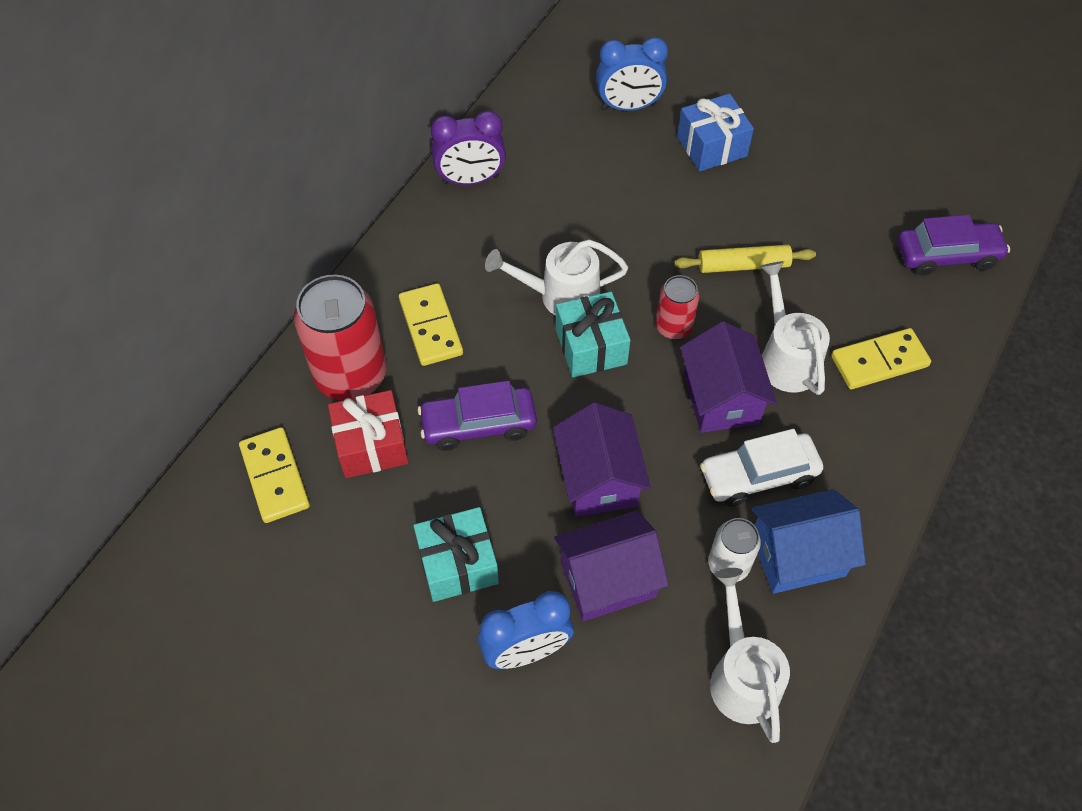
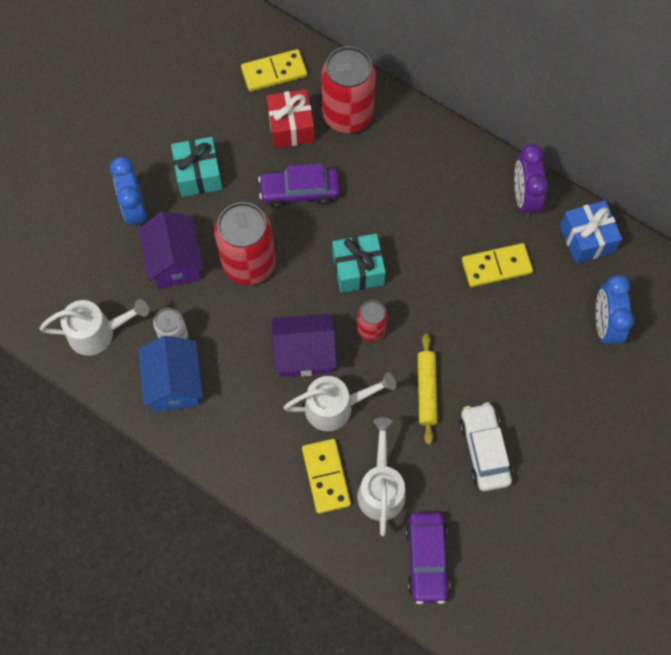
camera: 95 degrees right, 10 degrees up
(430, 327) = (384, 165): yellow domino -> yellow domino (496, 266)
(478, 425) = (299, 192): purple car -> purple car turned 90 degrees counterclockwise
(560, 296) = (405, 253): white watering can -> white watering can (381, 488)
(599, 478) = (249, 263): purple house -> red can
(711, 146) = (557, 387): blue gift -> blue gift (587, 239)
(758, 476) = (238, 368): white car -> white car (484, 450)

